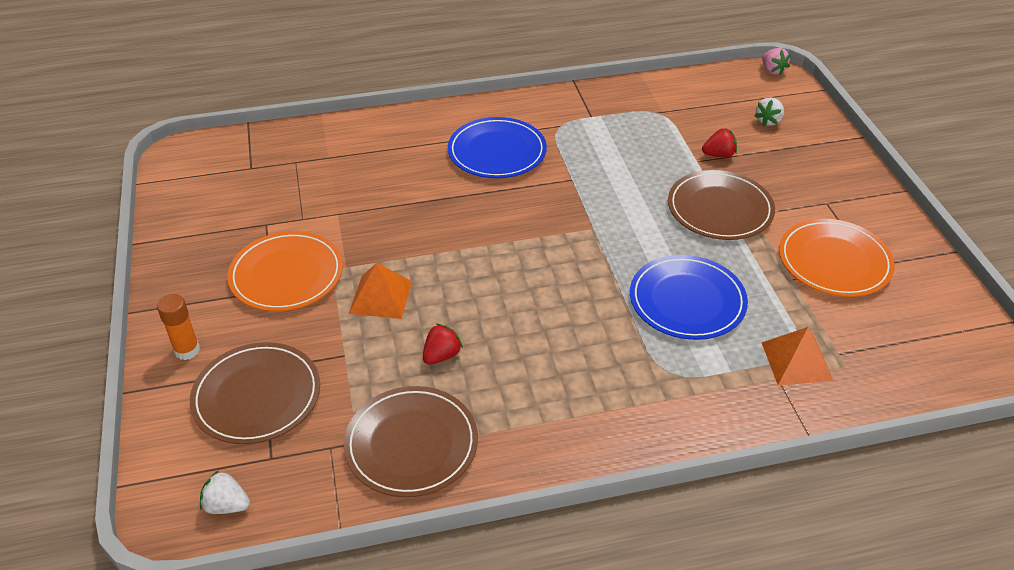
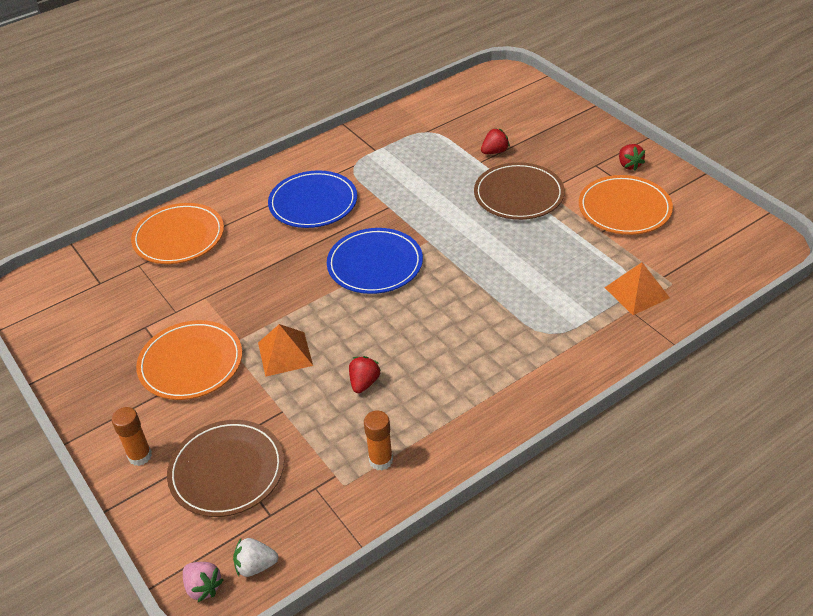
camera: 20 degrees left, 0 degrees up
(348, 146) = (179, 237): none -> orange plate
(411, 444) = (381, 460): brown plate -> orange glue stick
(687, 301) = (532, 274): blue plate -> blue plate (375, 264)
(768, 121) = (518, 113): white strawberry -> none
(772, 70) = (499, 71): pink strawberry -> pink strawberry (203, 587)
(866, 214) = (629, 165): none -> red strawberry

